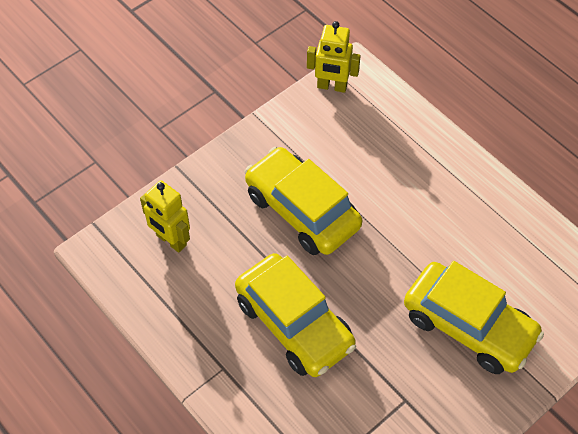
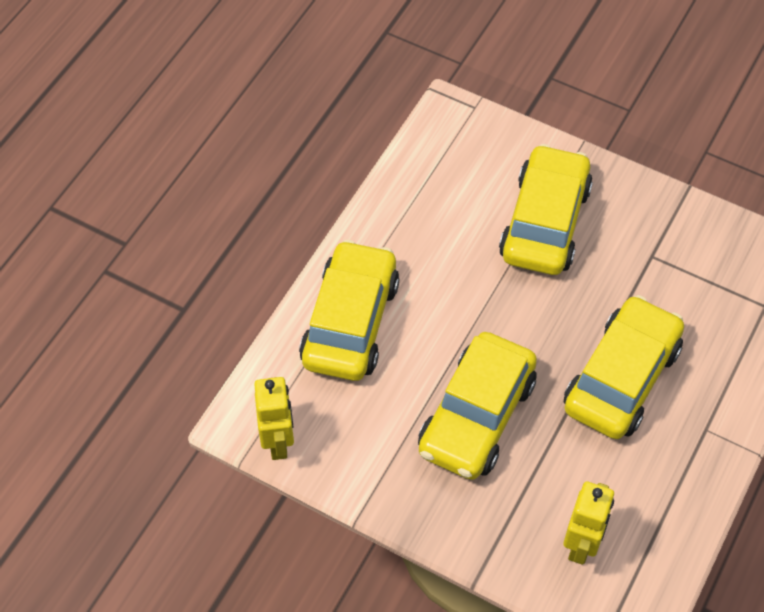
camera: 110 degrees left, 0 degrees up
(415, 155) = (350, 322): none -> yellow car

